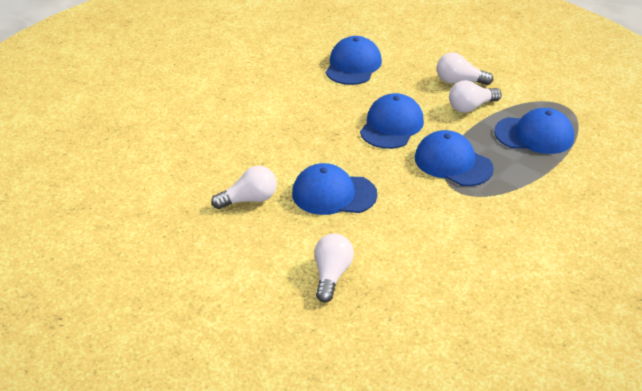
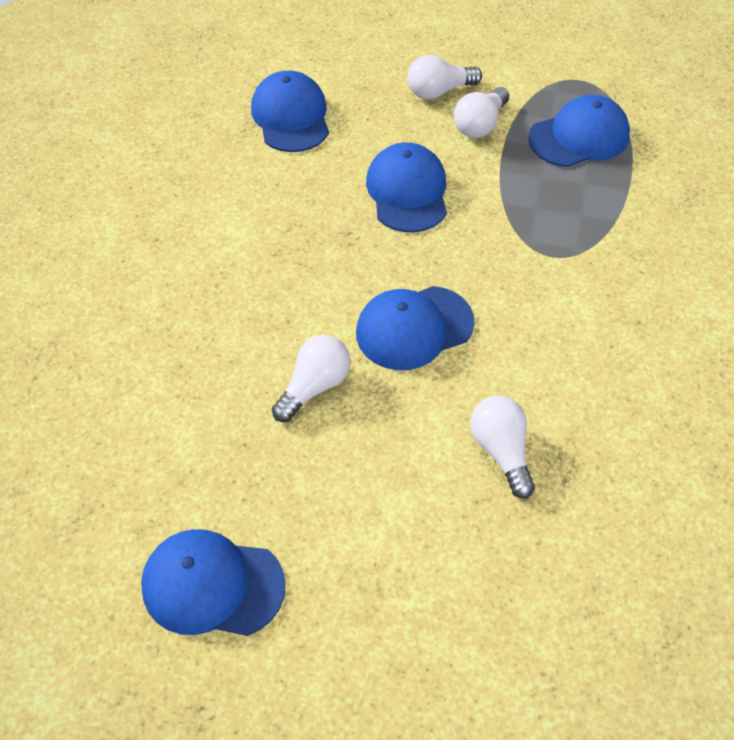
camera: 30 degrees left, 15 degrees up
(453, 163) = (519, 217): blue cap -> blue cap (212, 585)

